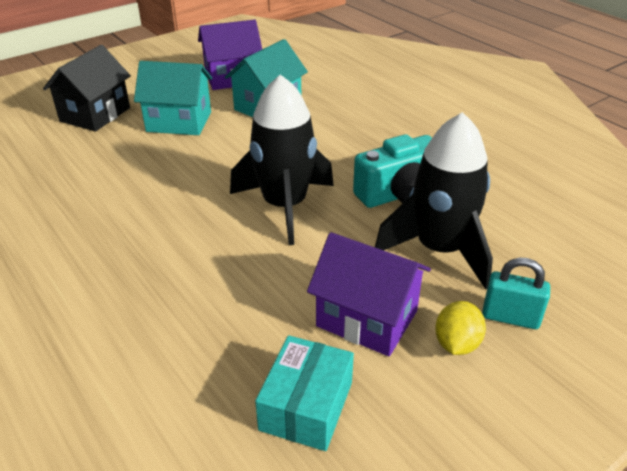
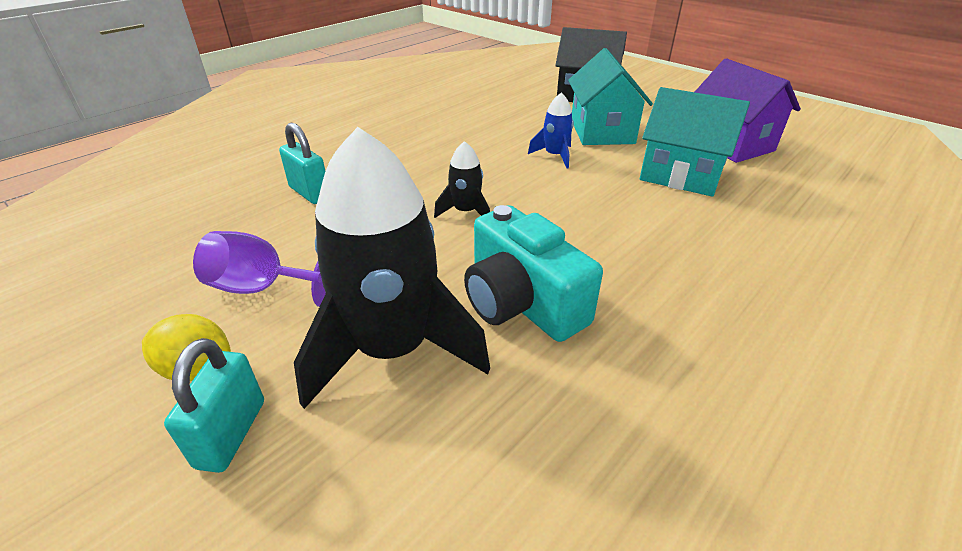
camera: 80 degrees right, 0 degrees up
(211, 151) = (555, 156): none -> blue rocket
(214, 299) = (309, 193): none -> turquoise padlock
(284, 206) = (466, 211): black rocket -> black rocket, size x0.45
(306, 406) = (153, 259): turquoise box -> none
(367, 318) = (263, 288): purple house -> purple goblet

